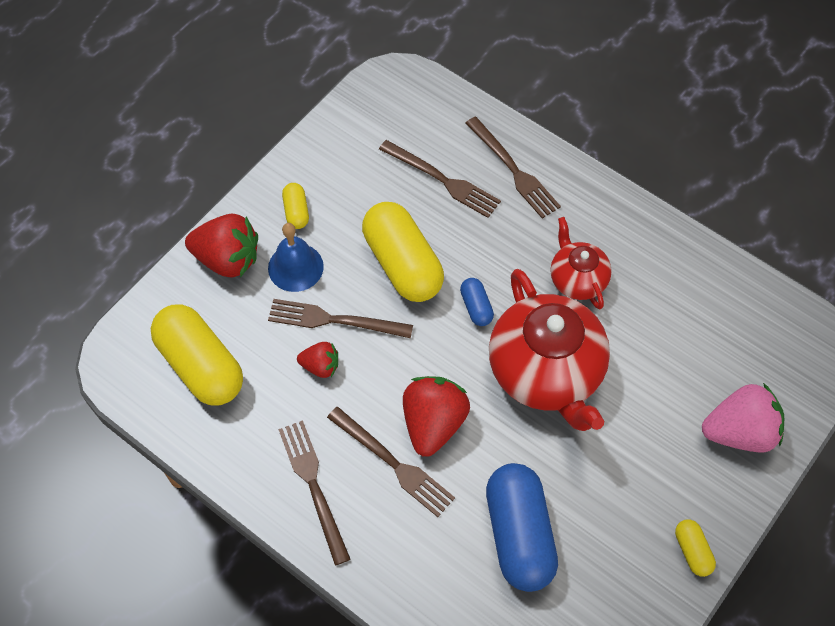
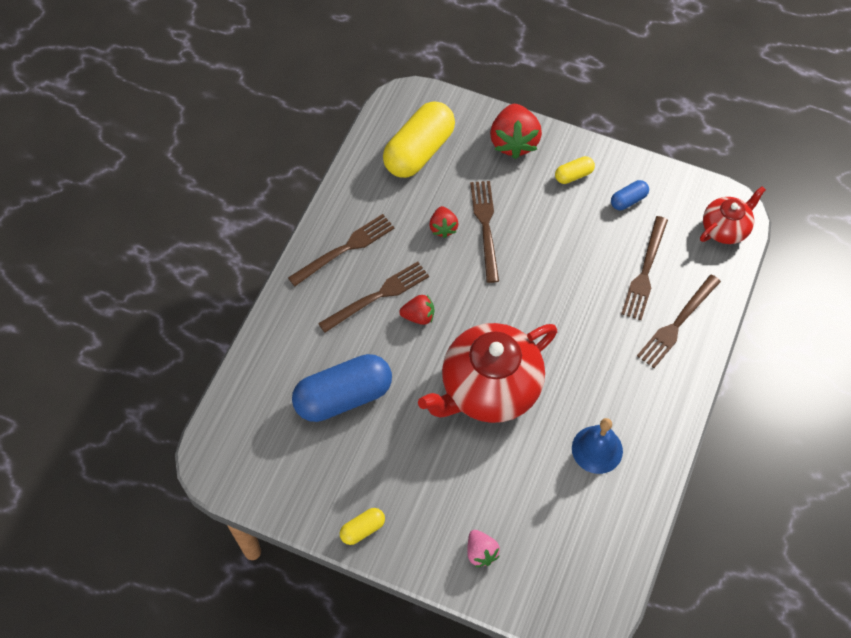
camera: 75 degrees right, 0 degrees up
(295, 267) = (523, 188): blue bell -> blue bell (597, 449)
(393, 463) = (377, 296): brown fork -> brown fork turned 150 degrees counterclockwise
(402, 264) = (552, 261): yellow capsule -> none
(433, 423) = (418, 316): red strawberry -> red strawberry, size x0.55
(476, 307) = (532, 324): blue capsule -> blue capsule (628, 200)
(577, 279) = (585, 395): red teapot -> red teapot (725, 228)
(739, 432) = (481, 552): pink strawberry -> pink strawberry, size x0.55

